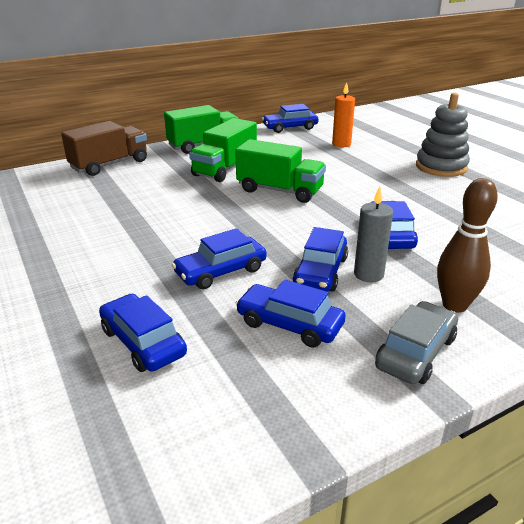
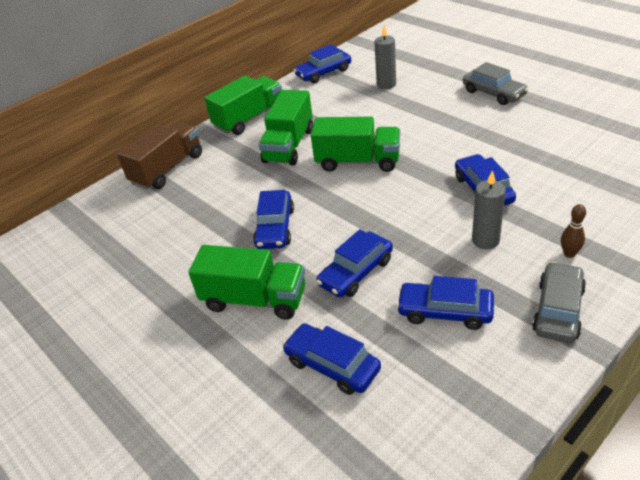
camera: 10 degrees left, 10 degrees up
(110, 271) = (254, 299): none -> green truck
(320, 272) = (443, 249): blue car -> blue car (275, 228)
(341, 144) = (386, 84): orange candle -> grey candle
(441, 167) = (493, 93): grey stacking toy -> grey car
(454, 305) = (569, 254): brown bowling pin -> brown bowling pin, size x0.53

